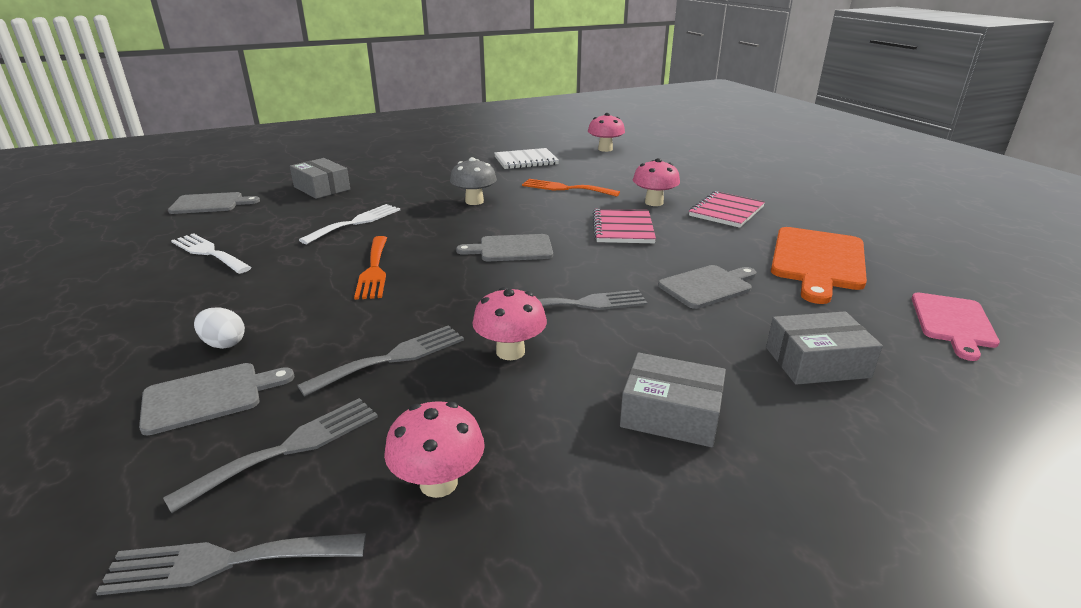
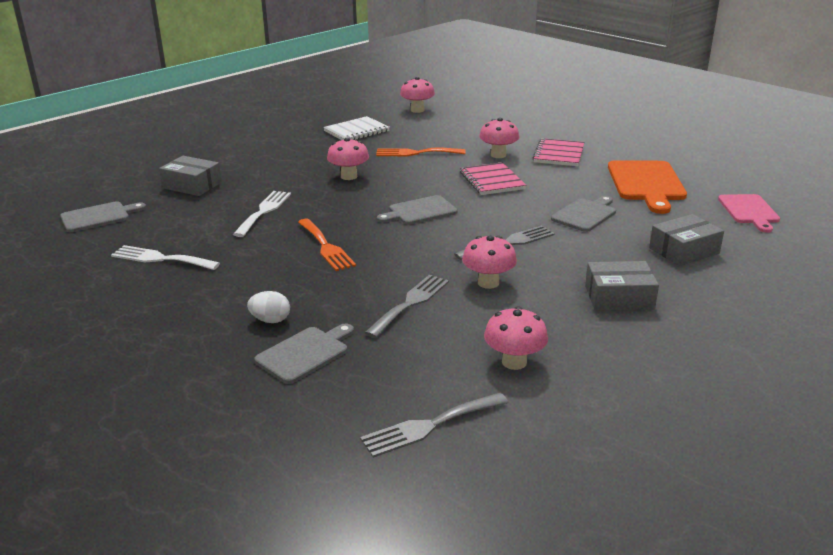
camera: 20 degrees left, 0 degrees up
(289, 448) = (400, 367): grey fork -> none
(474, 201) = (349, 176): grey mushroom -> pink mushroom

